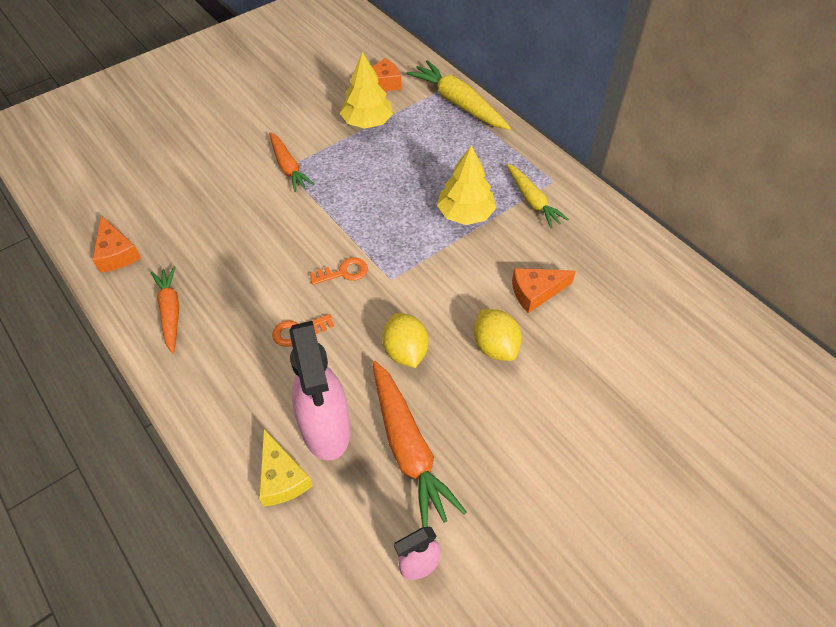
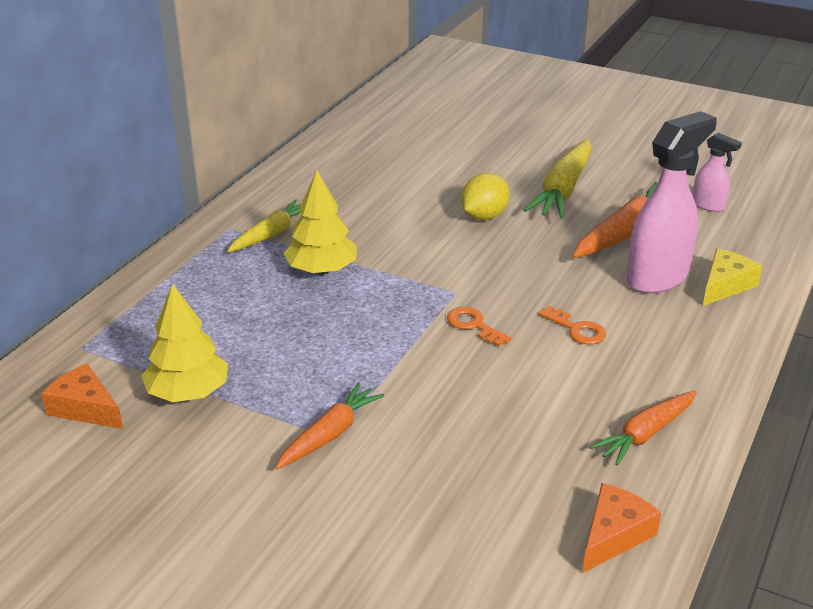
camera: 115 degrees left, 20 degrees down
(405, 351) = (536, 259): yellow lemon -> none
(458, 104) = (108, 324): yellow carrot -> yellow carrot (563, 190)
(536, 292) = (401, 209): orange cheese -> none

